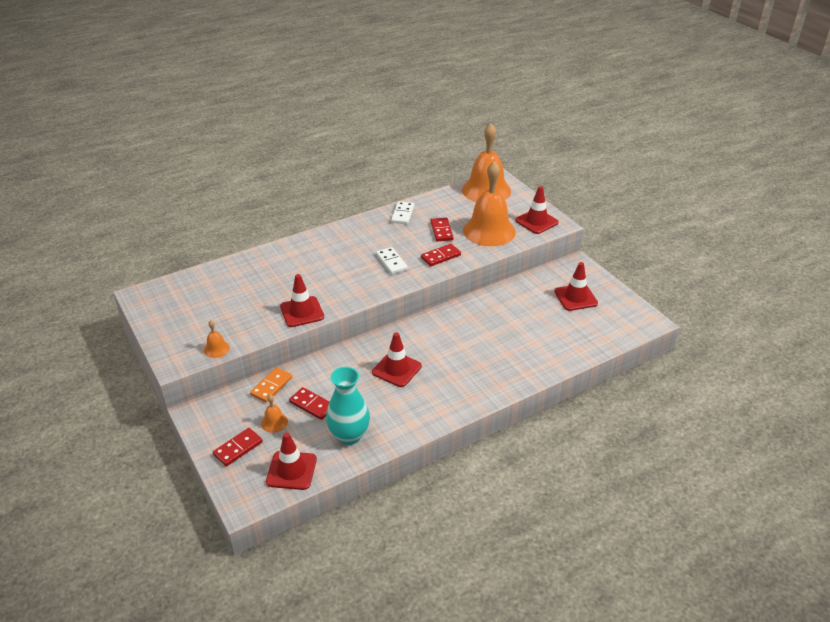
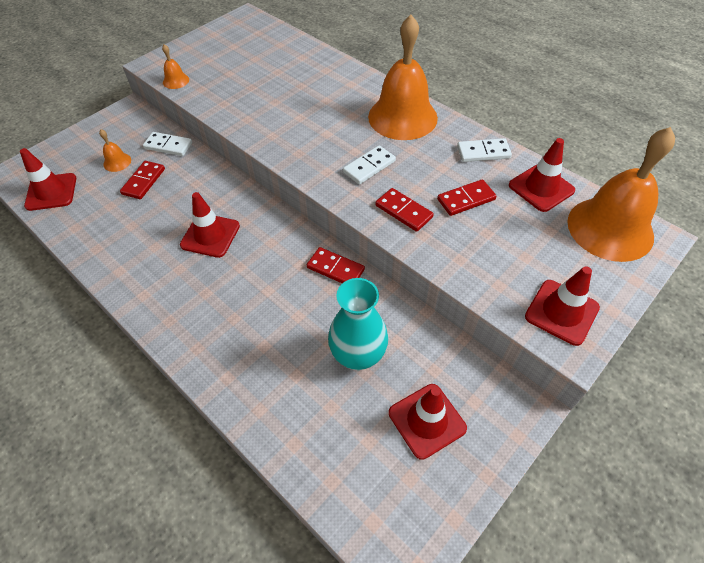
camera: 75 degrees right, 15 degrees up
(238, 448) = (82, 149): red domino -> red domino (335, 268)
(271, 386) = (168, 146): orange domino -> white domino
(302, 312) = (247, 119): red traffic cone -> red traffic cone (541, 188)
(349, 435) = (99, 221): turquoise vase -> turquoise vase (358, 355)
(489, 231) = (497, 253): orange bell -> orange bell (402, 117)

